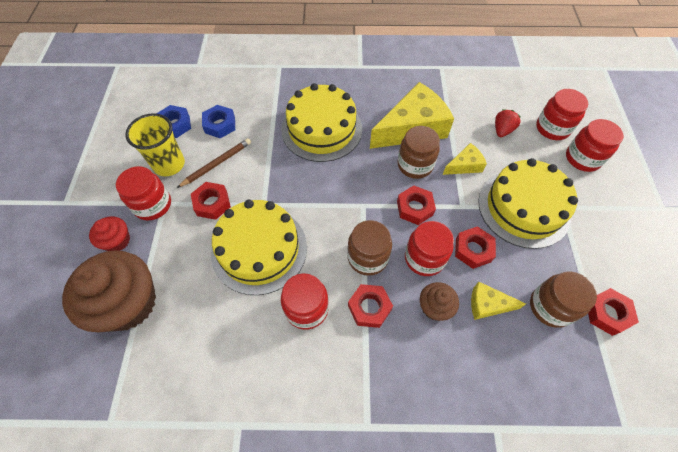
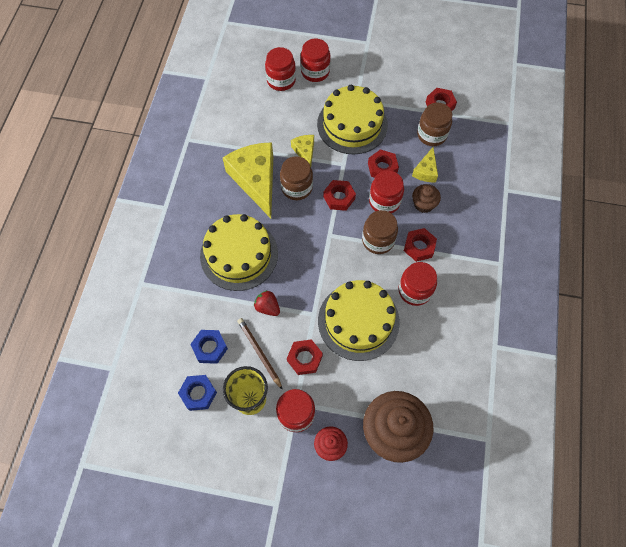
camera: 80 degrees left, 5 degrees up
(502, 130) = (275, 115): red strawberry -> red strawberry (267, 307)

